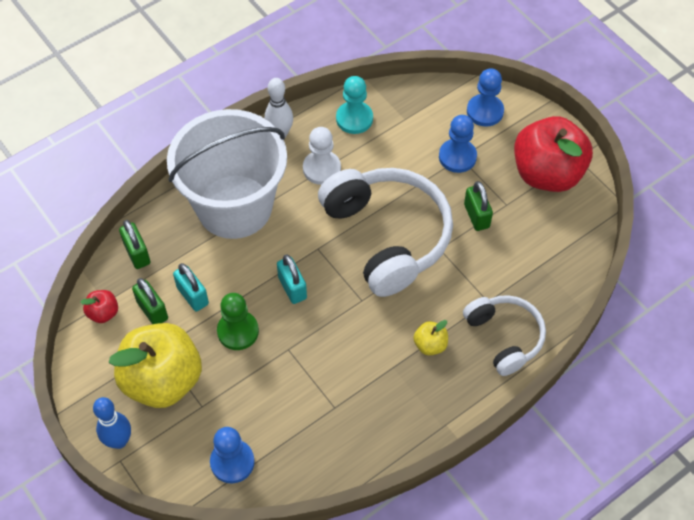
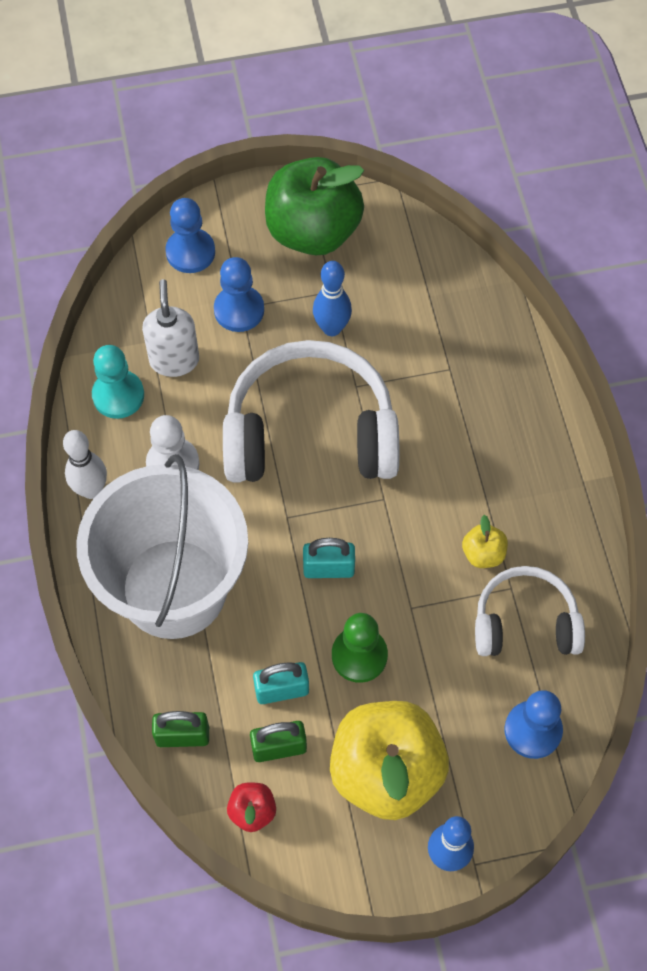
camera: 65 degrees left, 5 degrees up
(398, 137) = (174, 360): none -> white soap dispenser
(430, 345) = (477, 452): yellow apple -> yellow apple (483, 554)
(476, 216) = (332, 328): green padlock -> blue bowling pin
(504, 337) = (503, 373): white headphones -> white headphones (525, 623)
(547, 173) = (313, 231): red apple -> green apple

